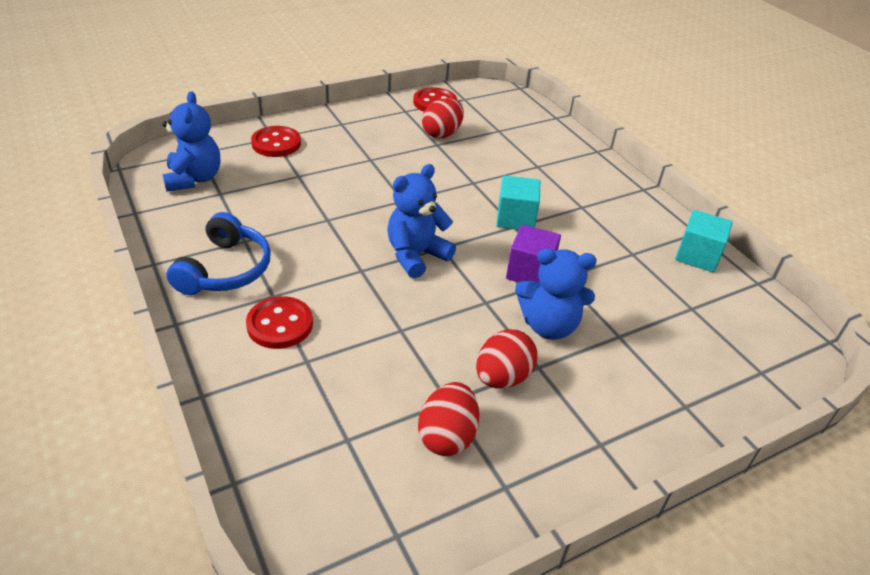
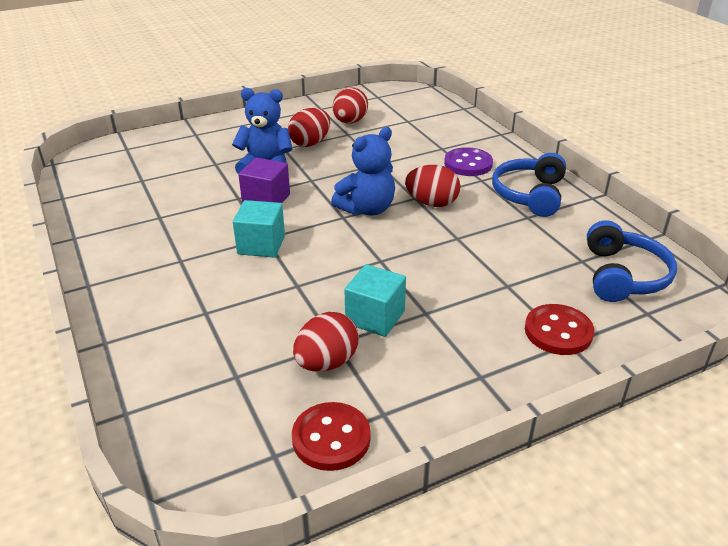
camera: 175 degrees left, 5 degrees down
(194, 179) = (623, 275): blue teddy bear -> blue headphones
(280, 324) = (468, 164): red button -> purple button
(343, 261) = (432, 203): none -> red egg
(697, 256) = (96, 216): turquoise cube -> turquoise cube (375, 317)

